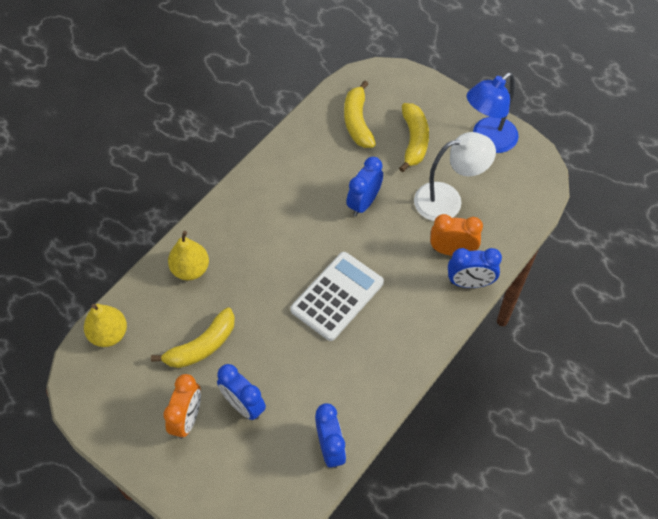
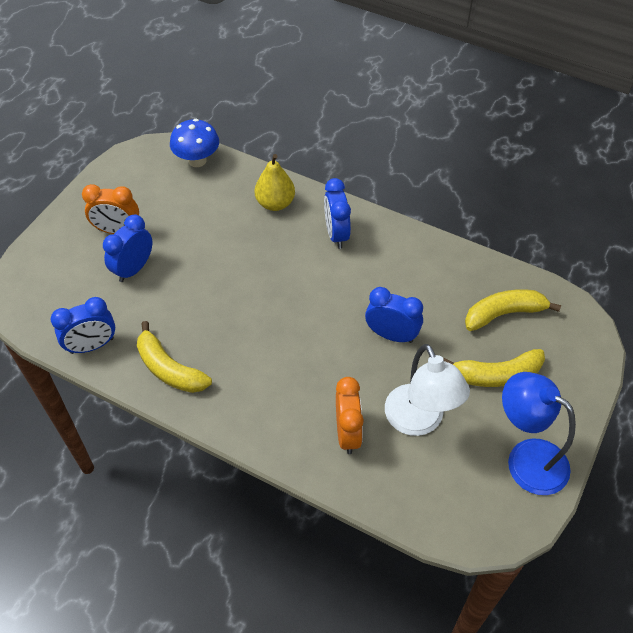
camera: 80 degrees right, 5 degrees down
(109, 334) = (197, 160): yellow pear -> blue mushroom
(202, 346) = (193, 227): yellow banana -> yellow banana (169, 369)
(337, 296) = (265, 327): white calculator -> none
(470, 283) = (306, 456): blue clock -> blue clock (336, 234)

